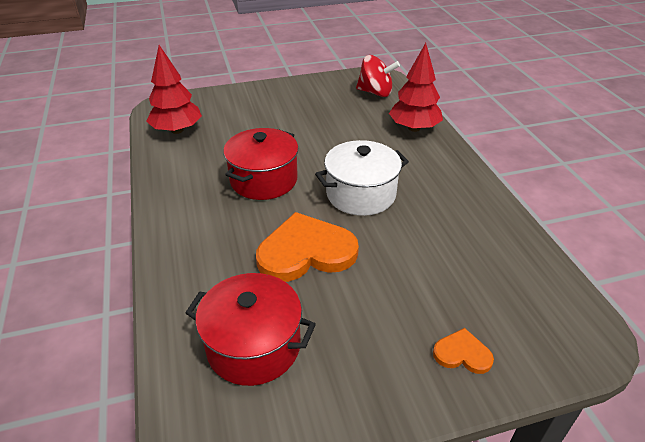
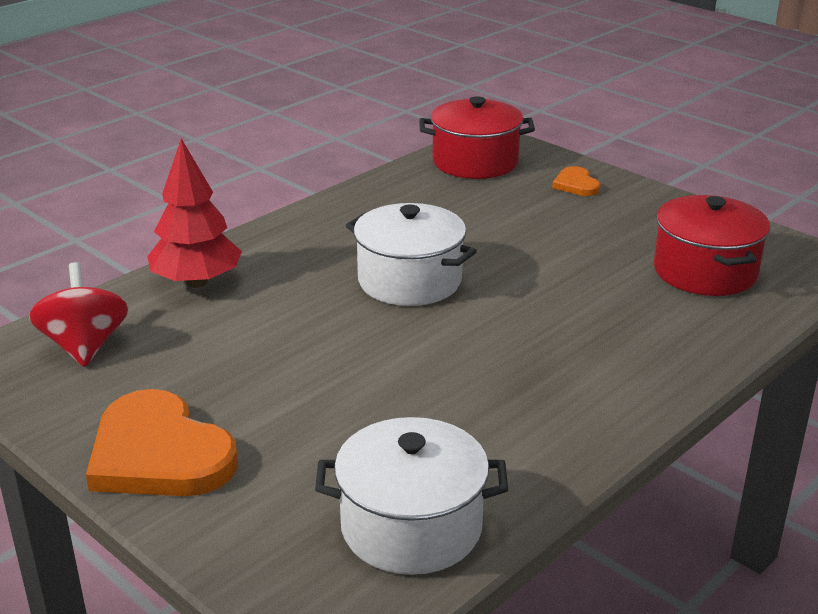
camera: 120 degrees left, 10 degrees down
(177, 130) = (411, 527): red tree -> white pot
(264, 180) = (458, 363): red pot -> red pot (475, 162)
(306, 252) = (555, 285): orange heart -> orange heart (159, 454)

